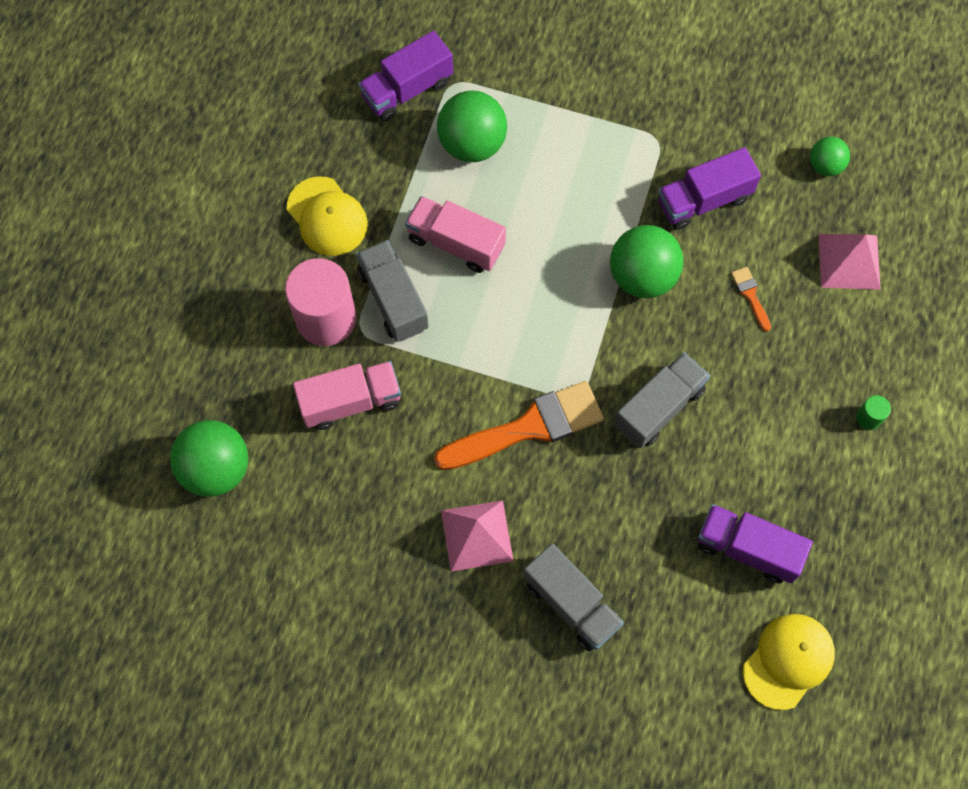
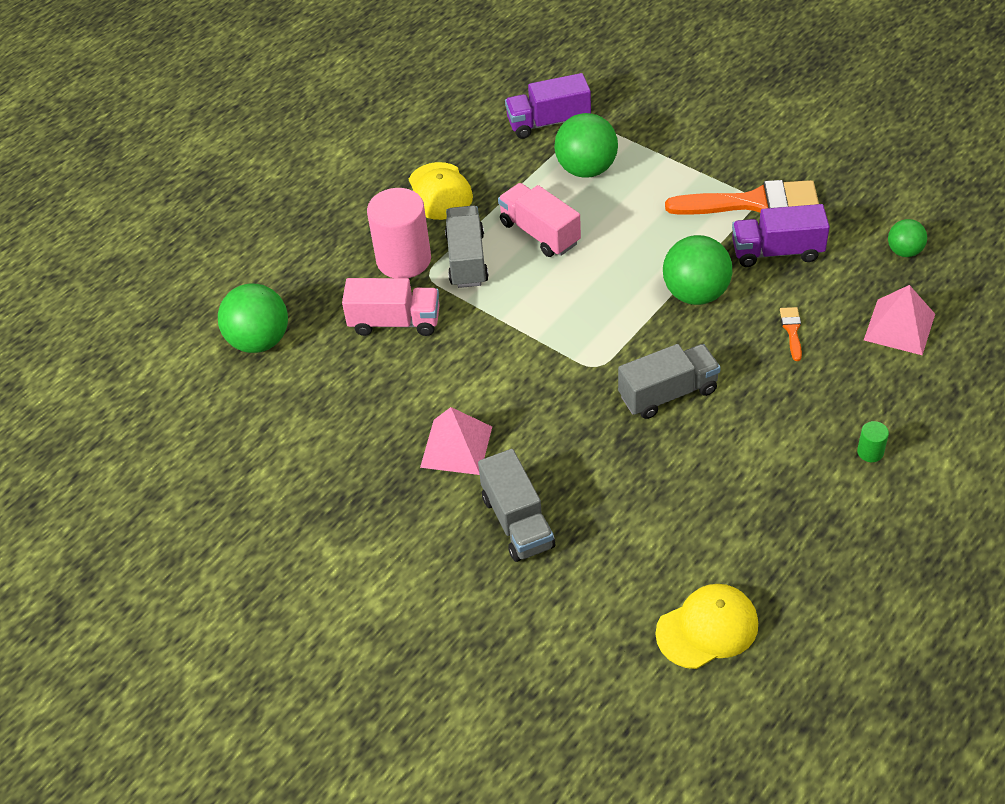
camera: 25 degrees right, 20 degrees down
(528, 427) = (541, 378): orange brush -> orange brush (752, 202)
(747, 548) = (705, 525): purple truck -> none

